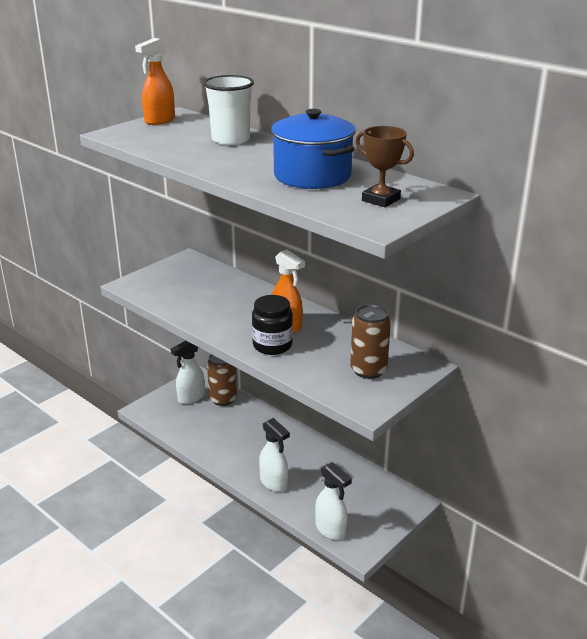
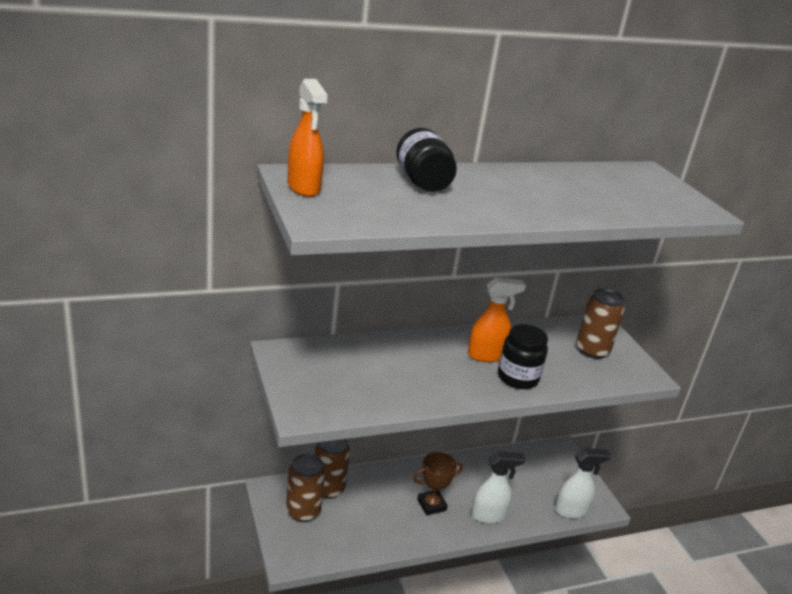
camera: 65 degrees left, 0 degrees up
(191, 398) = (303, 511): white spray bottle -> brown can
(230, 140) = (423, 182): white cup -> black jar
(312, 176) = (568, 190): blue pot -> none
(381, 200) = (647, 190): brown trophy -> brown trophy (431, 505)

